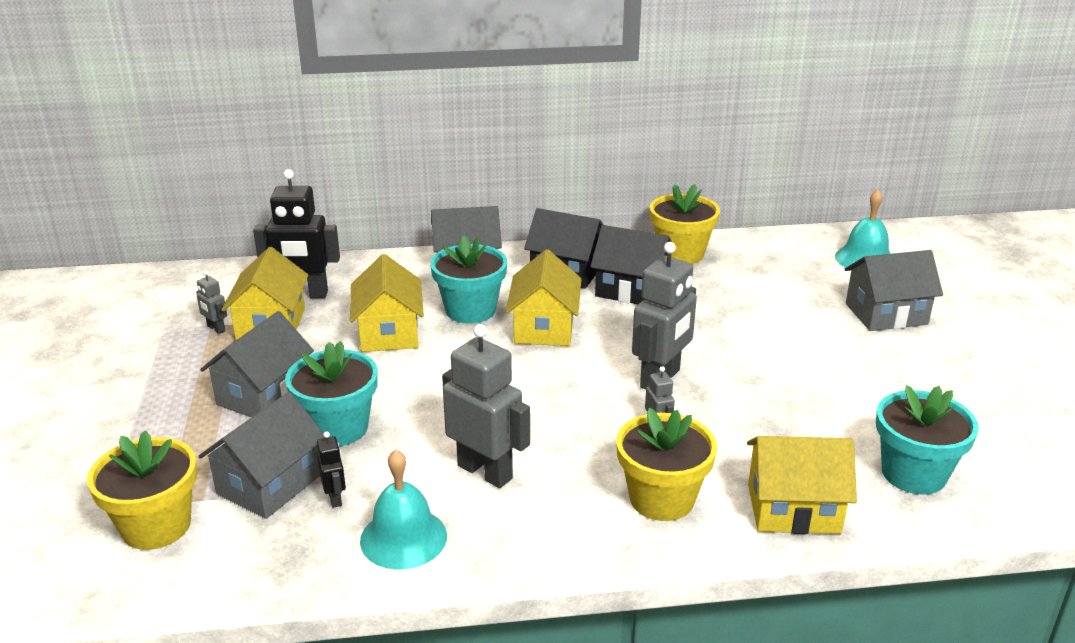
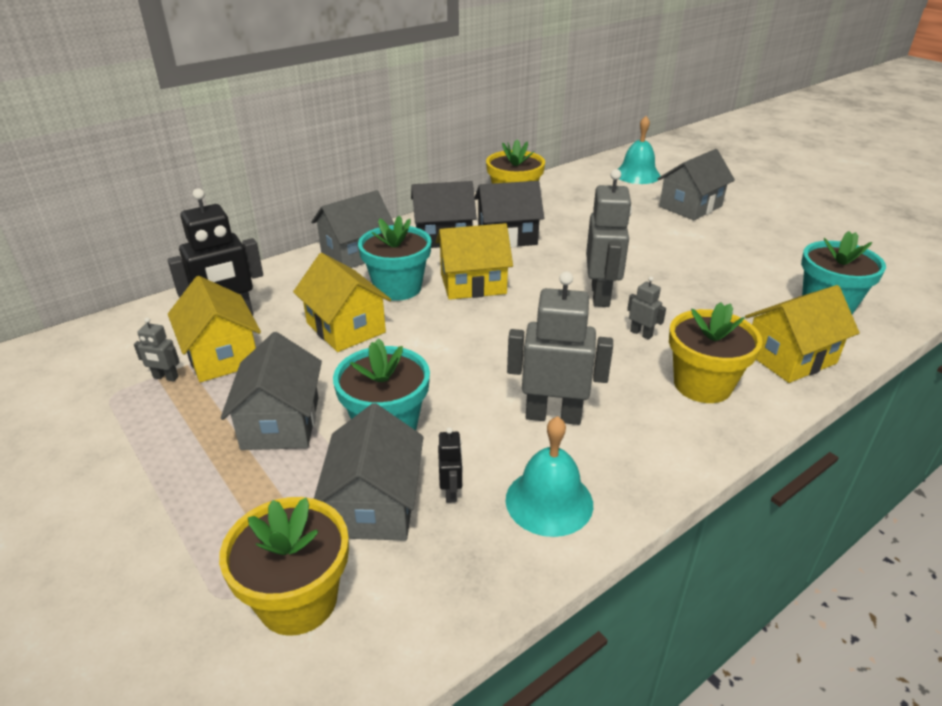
camera: 30 degrees left, 5 degrees up
(335, 498) = (451, 492): black robot -> black robot turned 45 degrees clockwise
(544, 327) = (473, 284): yellow house -> yellow house turned 75 degrees counterclockwise

